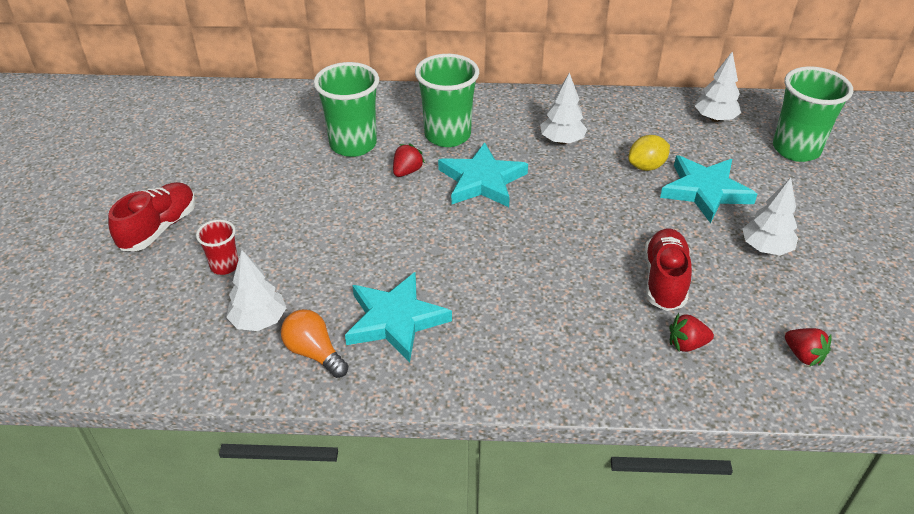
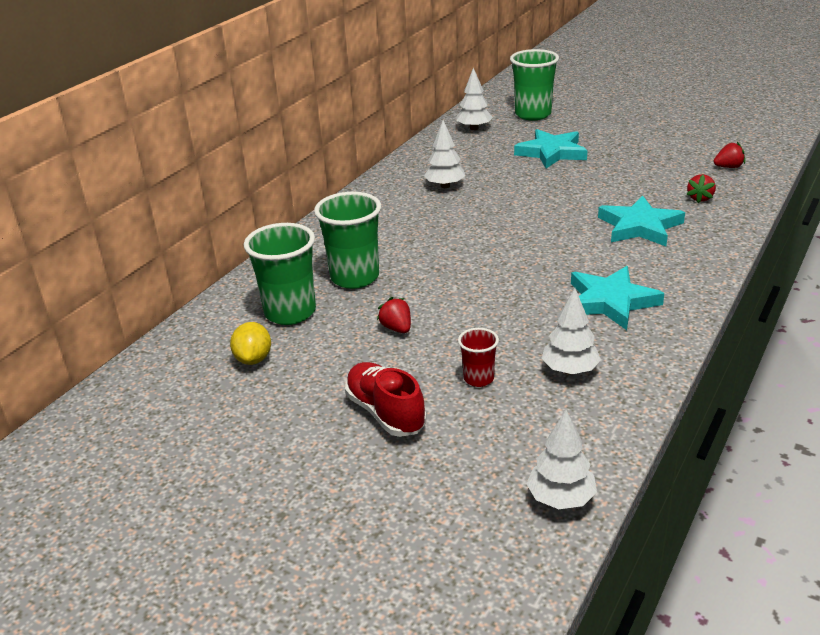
camera: 60 degrees left, 10 degrees down
(314, 353) = (627, 347): orange light bulb -> none
(407, 171) = (421, 259): red strawberry -> red strawberry (397, 328)
(447, 135) = (388, 230): green cup -> green cup (290, 312)
(482, 181) = (465, 229): turquoise star -> turquoise star (639, 227)
(646, 166) = (506, 164): yellow lemon -> yellow lemon (253, 359)
(664, 280) = (634, 189): red shoe -> none
(765, 248) = (625, 150): white tree -> white tree (560, 499)

